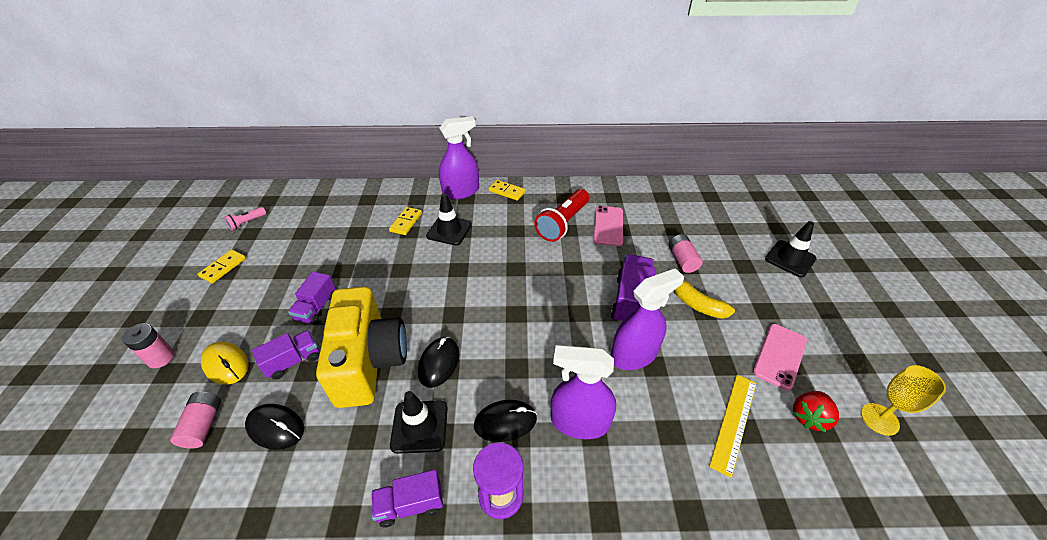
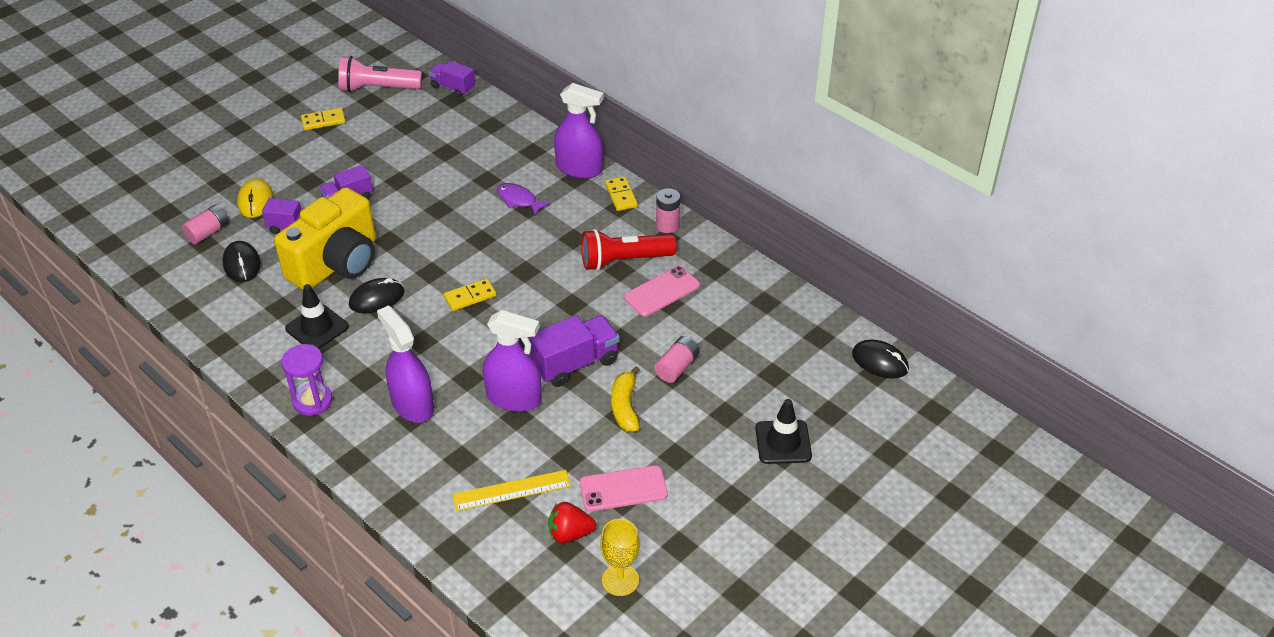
camera: 45 degrees right, 0 degrees up
(161, 358) = (226, 168): pink battery -> pink battery (667, 225)
(247, 223) = (378, 88): pink flashlight -> pink flashlight, size x2.03
(406, 222) = (494, 168): yellow domino -> yellow domino (470, 296)
(410, 504) = (262, 364): purple truck -> purple truck (453, 88)
(449, 230) = (519, 200): black traffic cone -> purple fish
(505, 422) = (368, 367): black mouse -> black mouse (880, 362)

